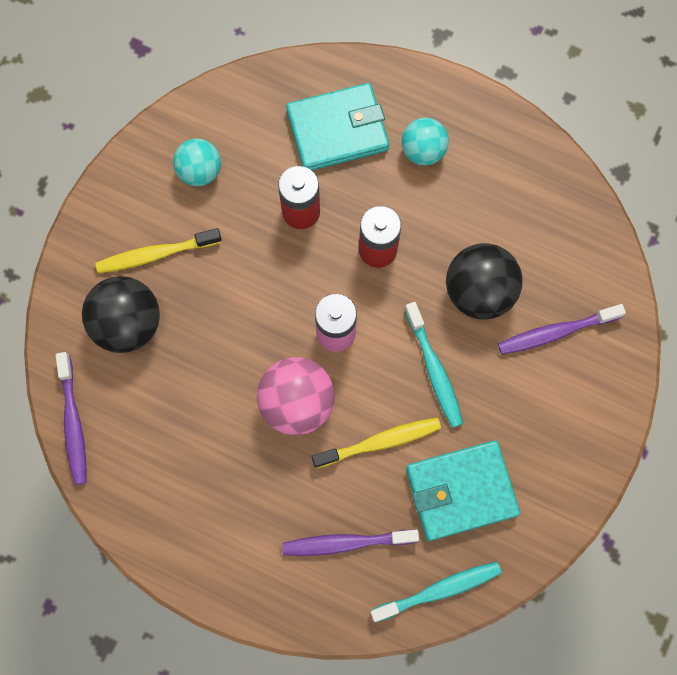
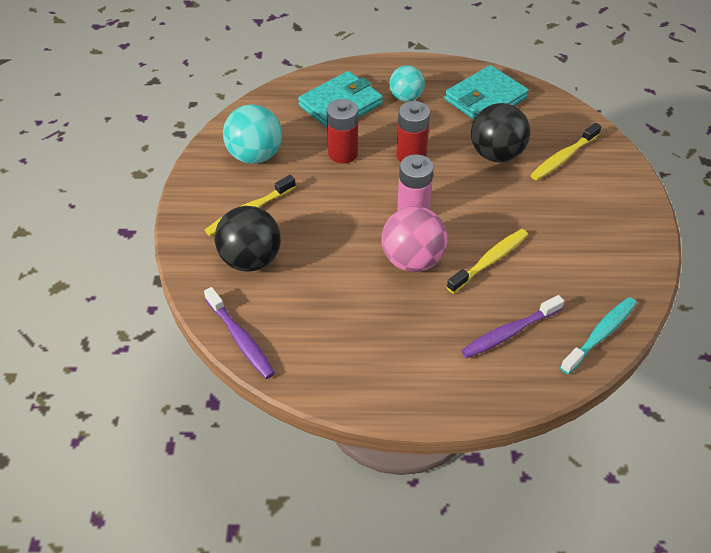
camera: 25 degrees left, 25 degrees down
(200, 171) = (255, 156): turquoise ball -> turquoise ball, size x1.54
(434, 370) = (497, 206): turquoise toothbrush -> none
(461, 491) = (569, 267): turquoise wallet -> turquoise wallet (485, 99)
(555, 332) = (563, 158): purple toothbrush -> yellow toothbrush

